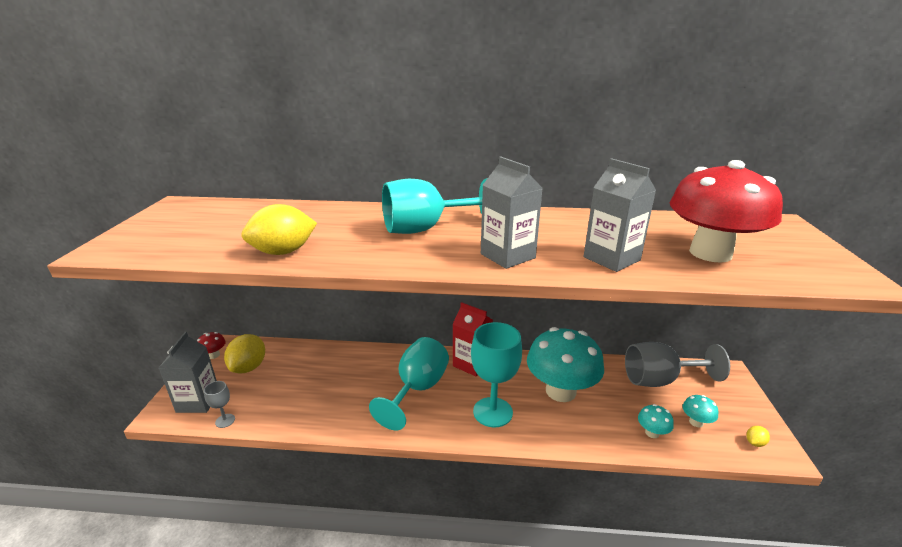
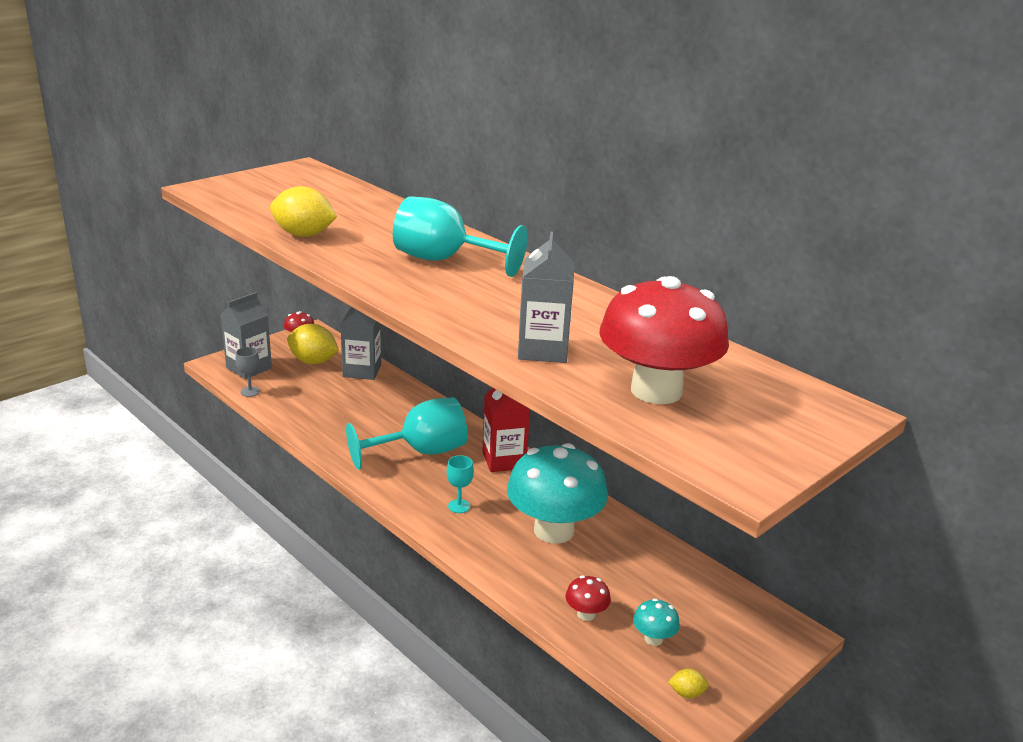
camera: 40 degrees right, 0 degrees up
(249, 367) = (313, 361): yellow lemon -> yellow lemon turned 60 degrees clockwise
(492, 412) = (459, 506): turquoise goblet -> turquoise goblet, size x0.45
(507, 256) = (458, 308): grey carton -> grey carton (362, 371)
(652, 433) = (586, 614): turquoise mushroom -> red mushroom
(660, 380) = (686, 587): grey goblet -> none

